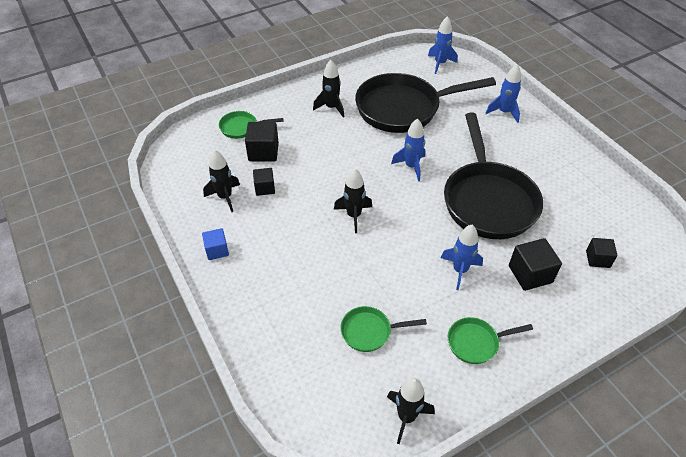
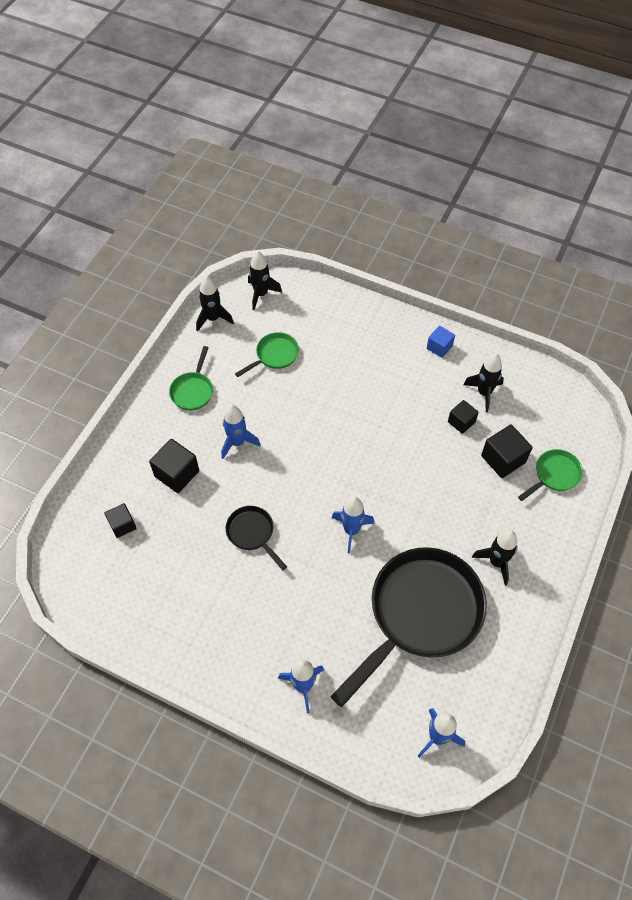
camera: 145 degrees right, 10 degrees up
(354, 216) = (361, 441): black rocket -> black rocket (261, 294)
(476, 342) = (193, 391): green pan -> green pan turned 150 degrees clockwise
(488, 200) = (252, 533): black pan -> black pan, size x0.44

